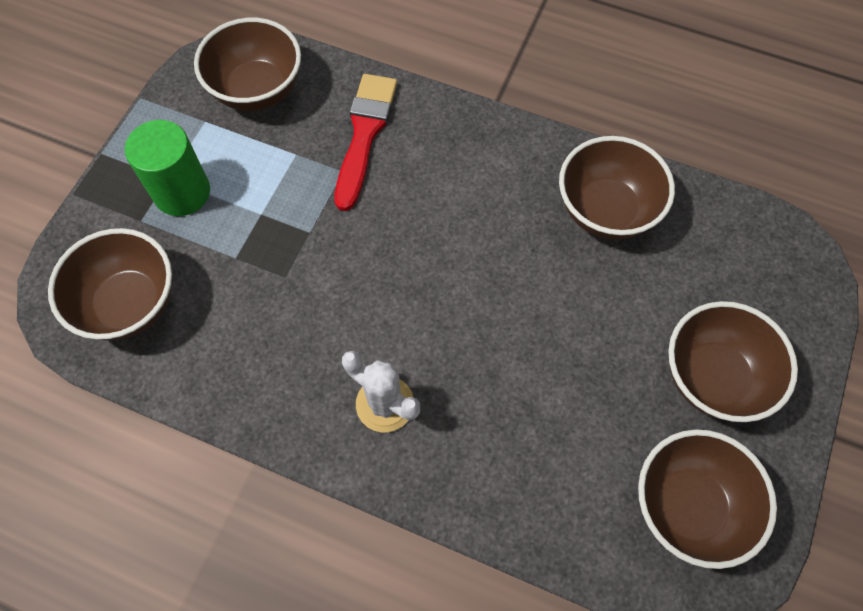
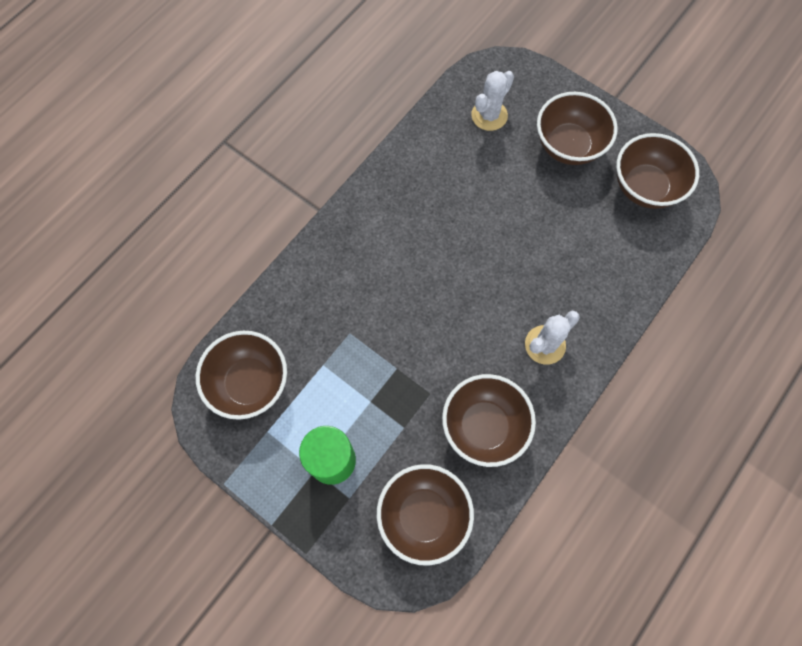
camera: 75 degrees left, 5 degrees up
(364, 134) = (321, 309): red brush -> none
(606, 210) = (434, 167): brown bowl -> brown bowl (484, 426)
(716, 260) = (489, 115): none -> white cactus

